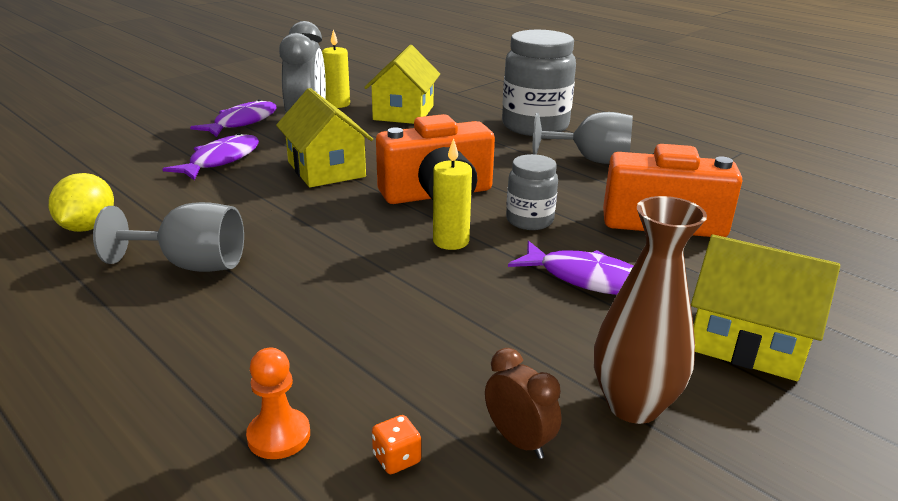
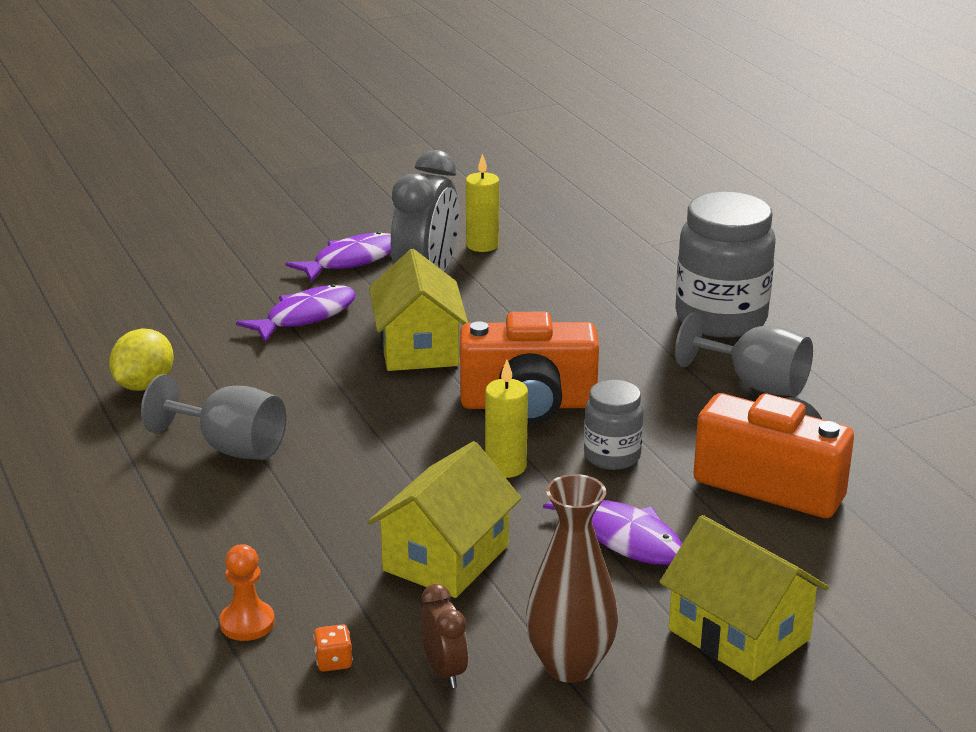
camera: 20 degrees right, 0 degrees up
(403, 112) = (560, 271): yellow house -> yellow house (445, 558)

